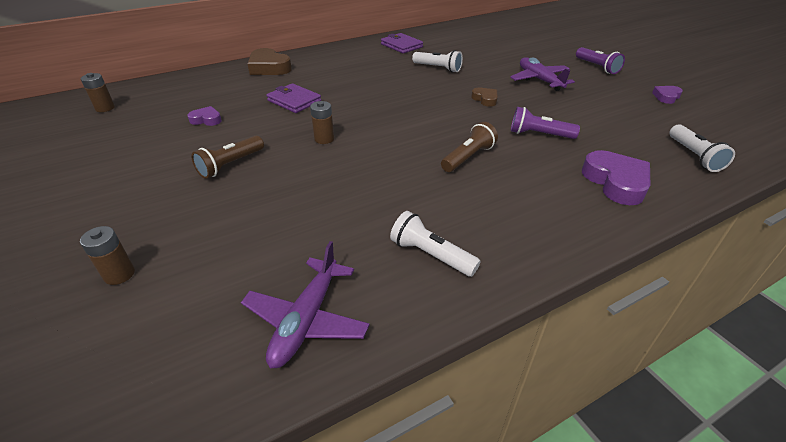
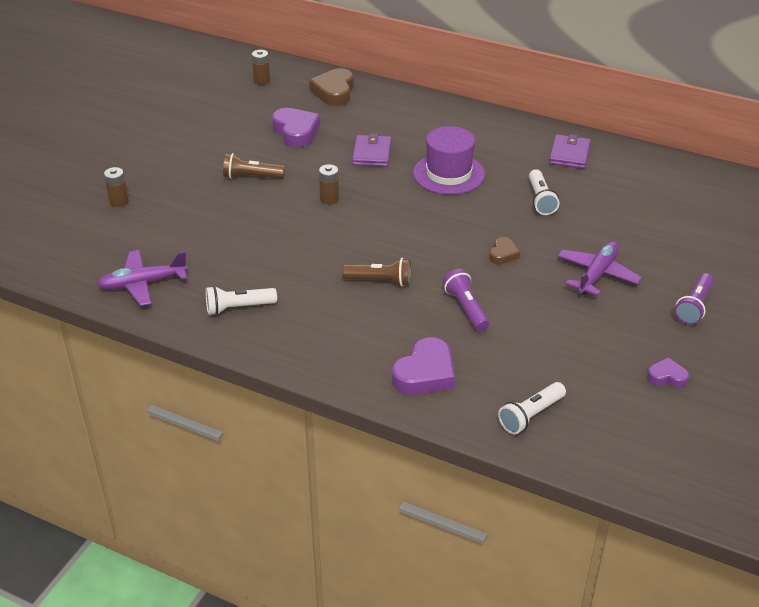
camera: 55 degrees right, 0 degrees up
(206, 119) = (296, 131): purple heart -> purple heart, size x1.83
(269, 67) = (416, 108): brown heart -> brown heart (334, 92)
(365, 84) = (448, 174): none -> purple hat
(431, 255) = (238, 307): white flashlight -> white flashlight turned 105 degrees counterclockwise

